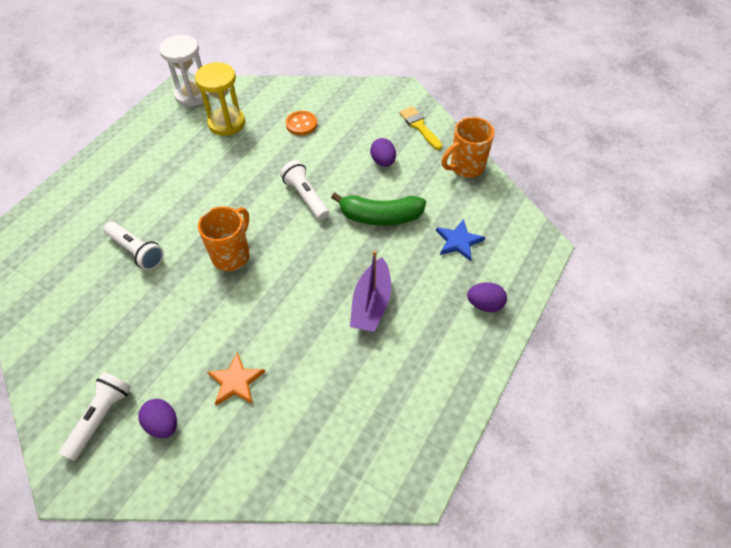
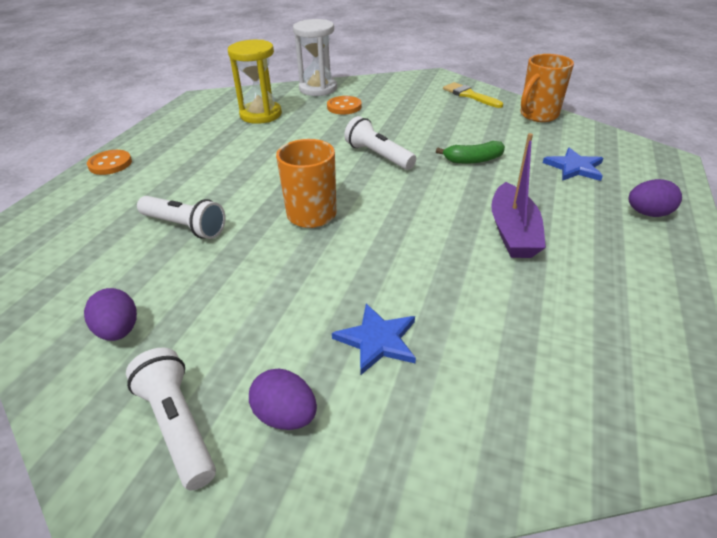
camera: 10 degrees left, 15 degrees down
(93, 168) = (110, 164): none -> orange button
(101, 418) = (178, 425): white flashlight -> white flashlight turned 45 degrees counterclockwise
(193, 95) = (215, 100): white hourglass -> white hourglass (318, 89)
(236, 381) = (377, 340): orange star -> blue star
(380, 216) = (473, 160): green banana -> green banana, size x0.62
(383, 161) = (448, 121): purple egg -> purple egg (119, 331)

